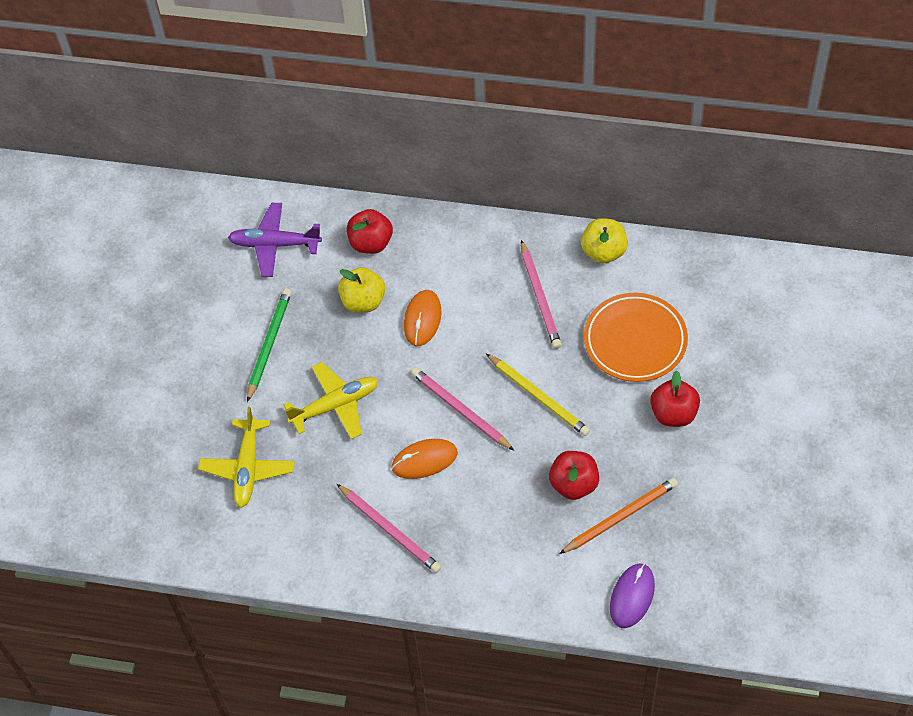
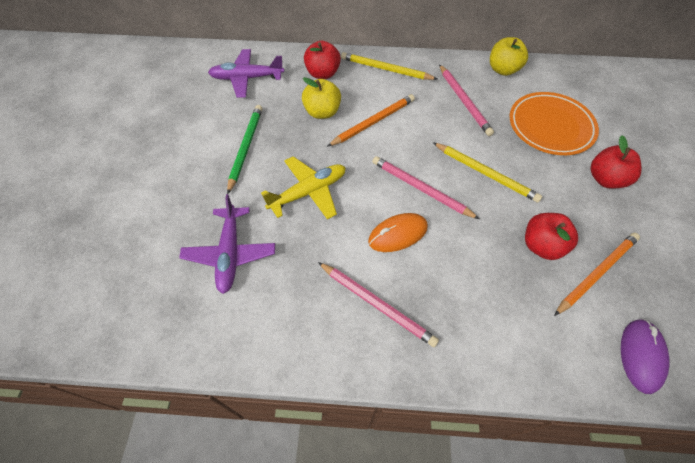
camera: 10 degrees left, 0 degrees up
(248, 468) = (230, 254): yellow plane -> purple plane
(422, 319) = (373, 122): orange mouse -> orange pencil
(452, 241) = (385, 69): none -> yellow pencil

